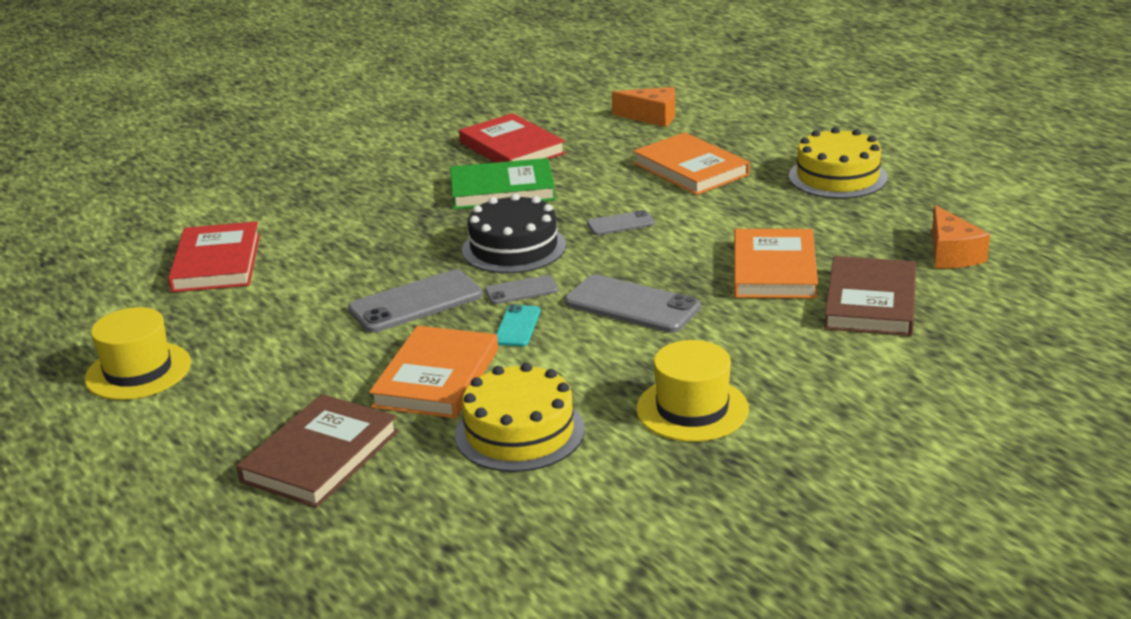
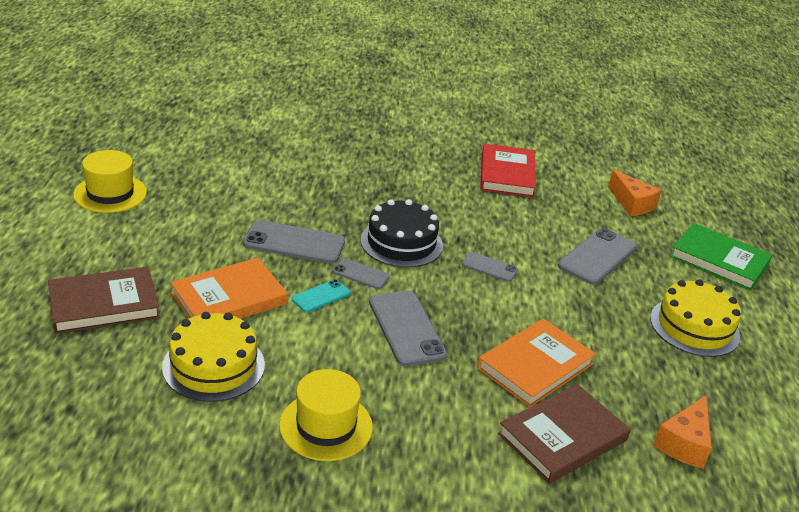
camera: 35 degrees right, 5 degrees up
(217, 263) = (240, 153): red book -> none
(502, 190) = (456, 199): green book -> green book (719, 260)
(690, 169) = (597, 257): orange book -> grey phone

